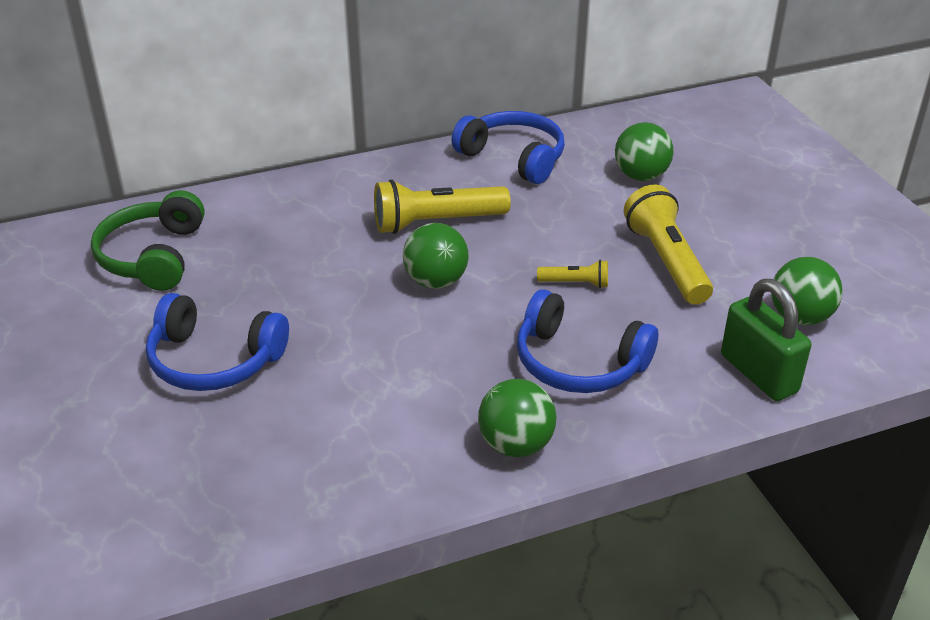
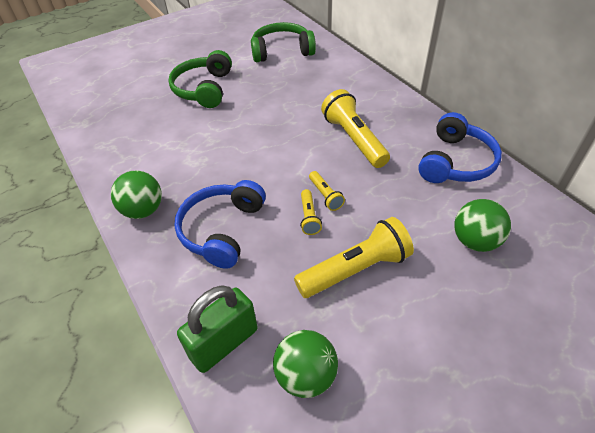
camera: 80 degrees right, 10 degrees up
(214, 360) = (204, 89): blue headphones -> green headphones
(436, 281) = (290, 150): green ball -> none
(540, 264) = (325, 195): none -> yellow flashlight

